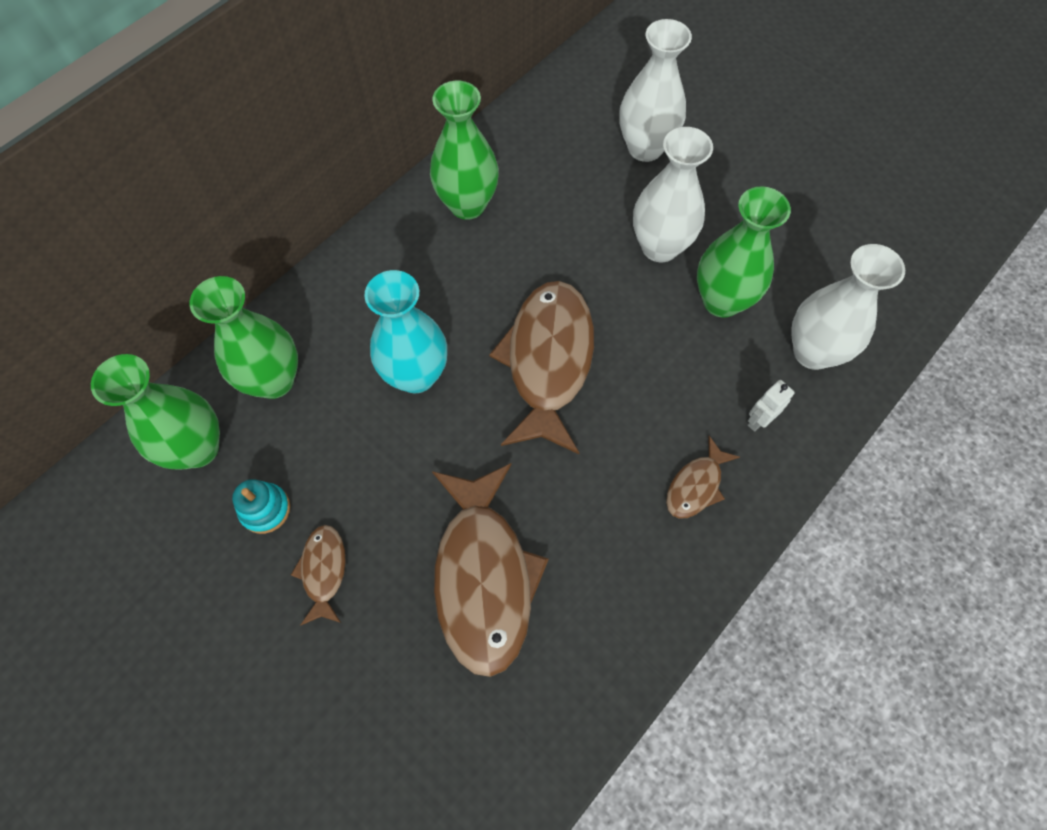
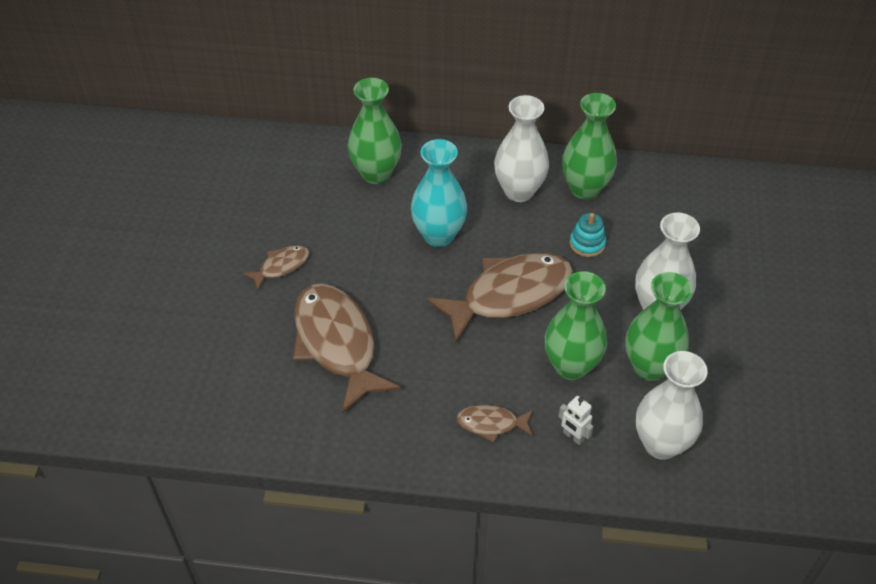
camera: 55 degrees right, 15 degrees down
(198, 448) = (307, 168): green vase -> green vase (571, 366)
(265, 509) = (296, 219): turquoise stacking toy -> turquoise stacking toy (587, 243)
(484, 577) = (337, 343): brown fish -> brown fish turned 105 degrees clockwise
(645, 148) = (734, 256): white vase -> white vase (519, 191)
(758, 420) = (573, 436): white robot -> white robot turned 150 degrees counterclockwise

